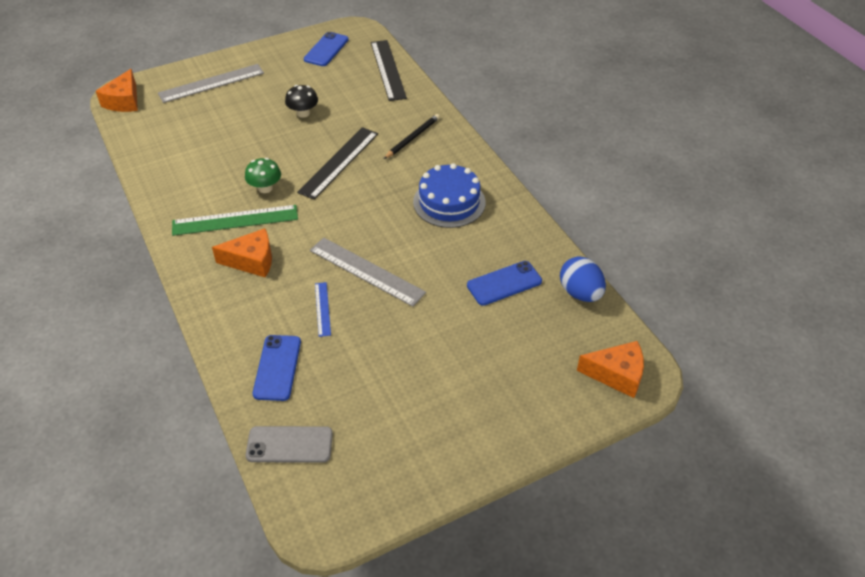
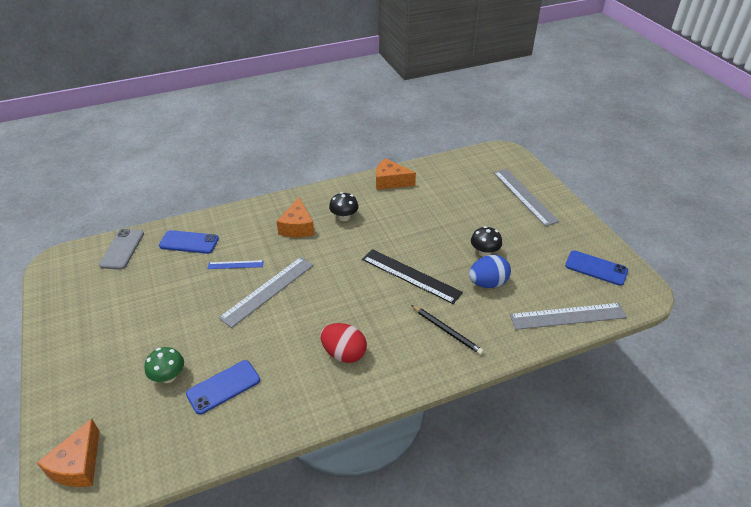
camera: 95 degrees right, 5 degrees down
(124, 101) = (494, 154): orange cheese -> orange cheese (390, 181)
(235, 220) = (344, 217): green ruler -> black mushroom
(265, 188) = (380, 231): green mushroom -> green mushroom (168, 376)
(388, 70) = (568, 316): black ruler -> grey ruler
(449, 202) = (344, 353): blue cake -> red egg
(504, 283) = (223, 387): blue phone -> blue phone turned 75 degrees clockwise
(580, 293) = (189, 452): blue egg -> blue egg (487, 283)

